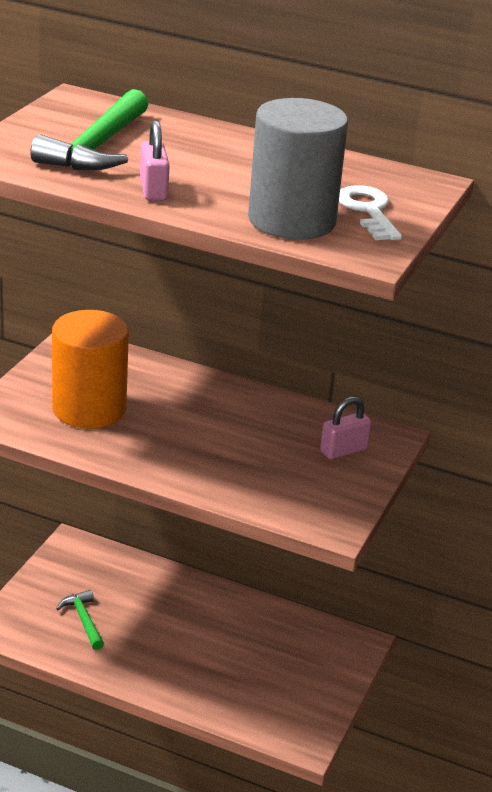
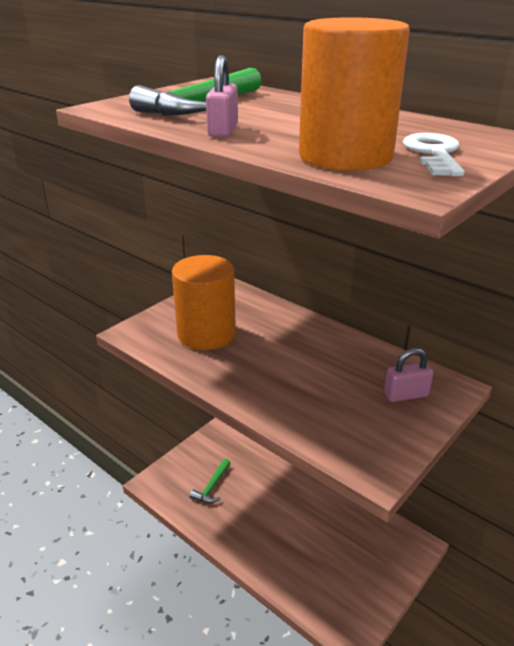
camera: 20 degrees right, 0 degrees up
(83, 620) = (212, 487): green hammer -> green hammer turned 150 degrees counterclockwise
(292, 220) = (345, 156): grey cylinder -> orange cylinder

